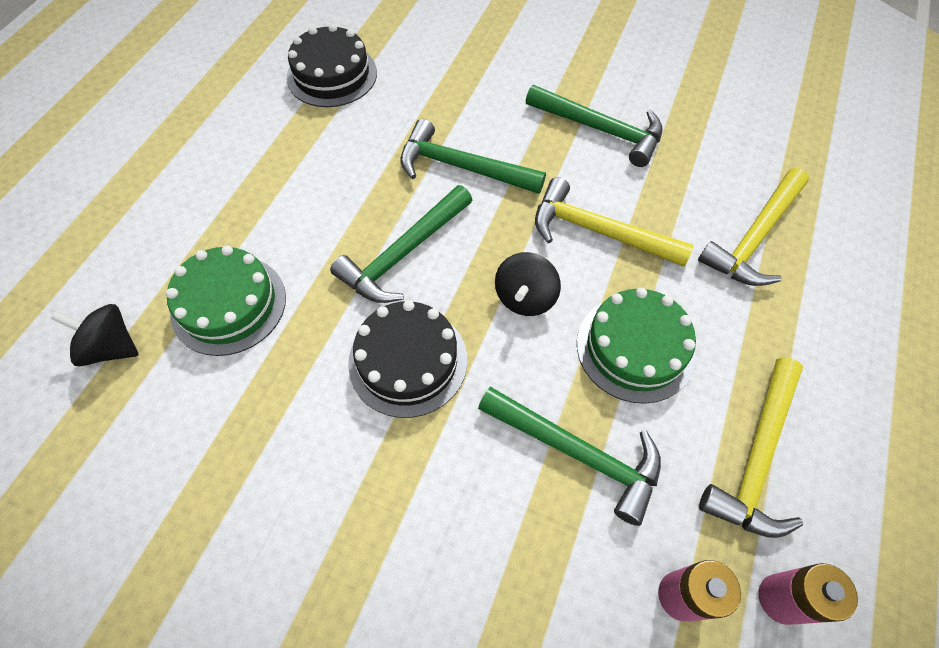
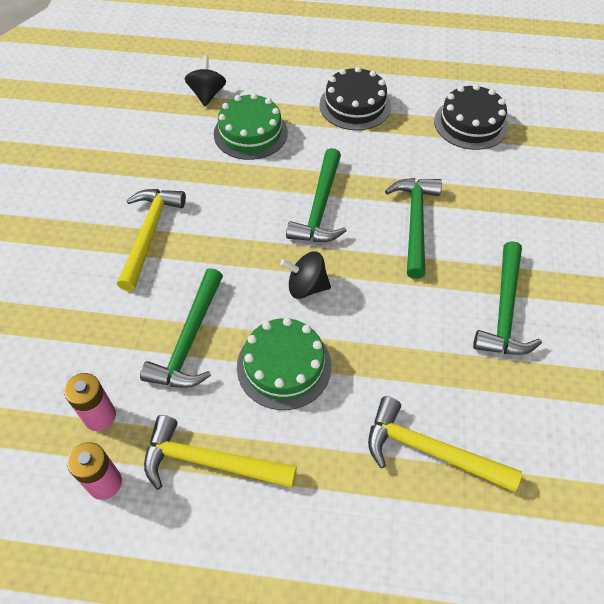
camera: 75 degrees right, 5 degrees down
(403, 253) = (320, 207): green hammer -> green hammer turned 105 degrees counterclockwise
(408, 361) = (235, 231): black cake -> black cake (355, 105)
(598, 231) = (388, 325): yellow hammer -> yellow hammer (149, 234)

